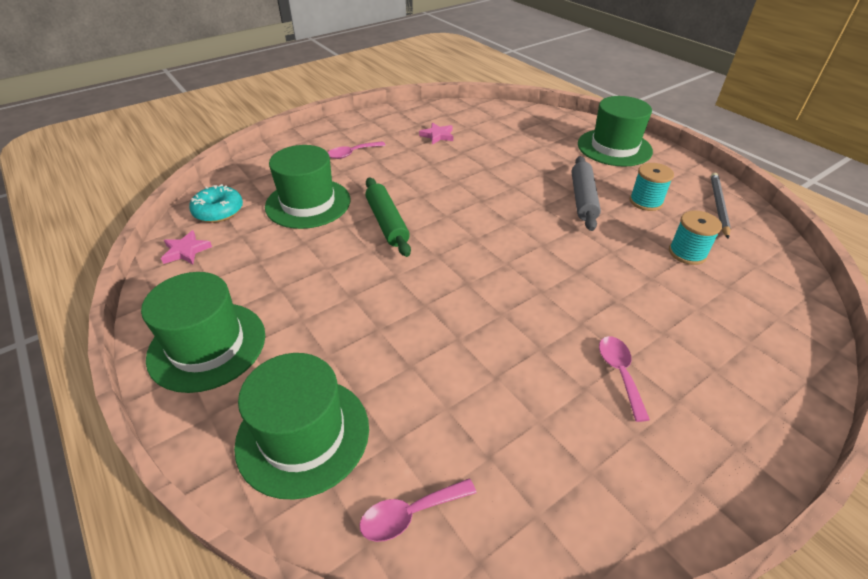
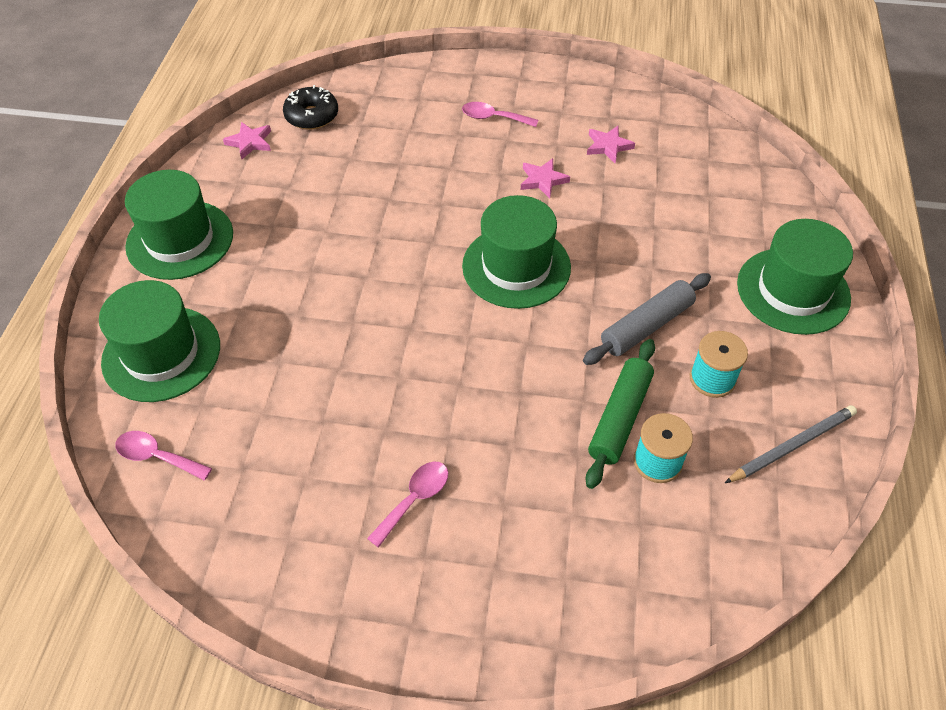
camera: 45 degrees right, 10 degrees up
(218, 211) = (312, 116): turquoise donut -> black donut
(308, 203) = (387, 153): green hat -> green hat (516, 266)
(387, 222) = (425, 220): green rolling pin -> green rolling pin (619, 418)
(427, 167) = (543, 180): none -> pink star

